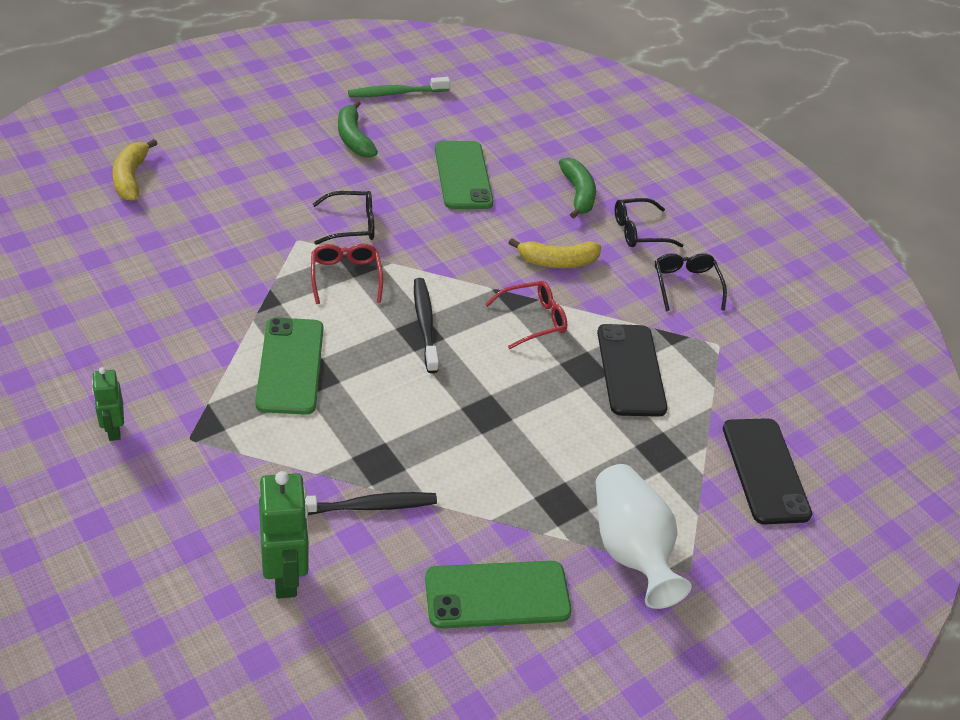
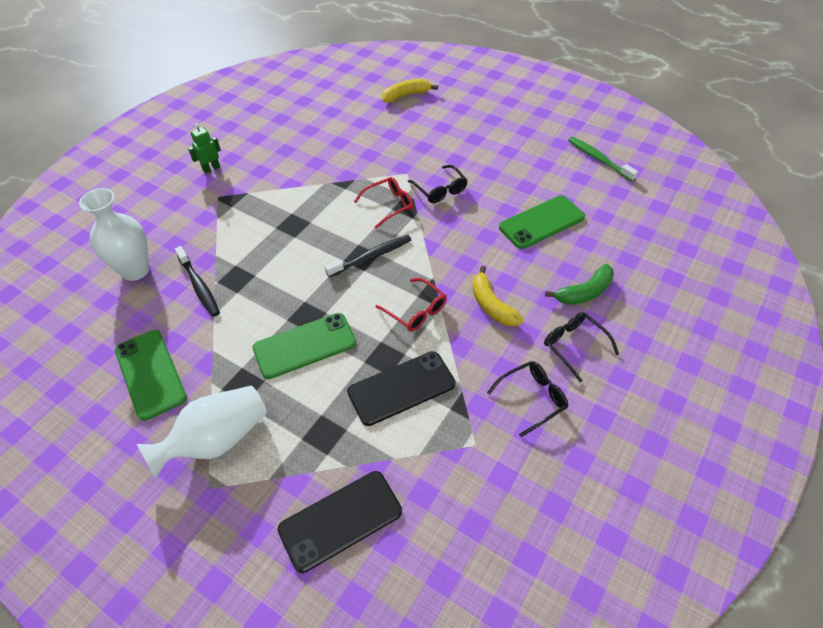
camera: 75 degrees right, 5 degrees up
(286, 575) = (135, 270): green robot -> white vase
(290, 366) = (295, 212): green phone -> green phone (305, 346)
(353, 138) = (528, 159): green banana -> none

